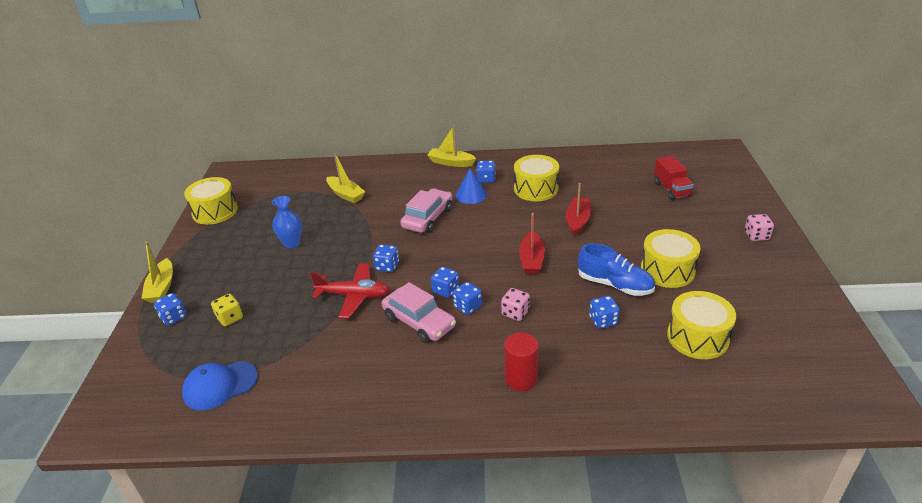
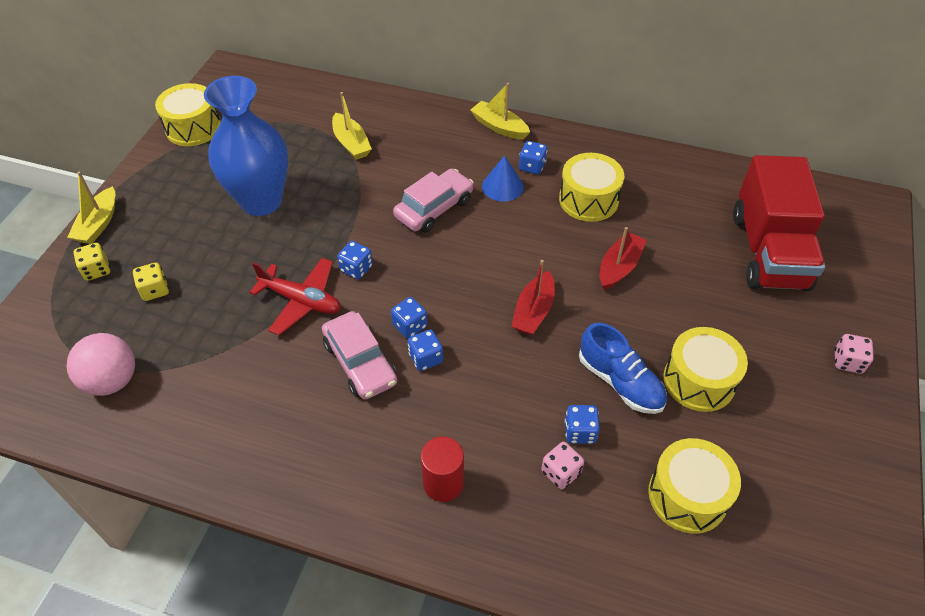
camera: 15 degrees right, 15 degrees up
(173, 317) = (97, 270): blue dice -> yellow dice
(220, 385) = (112, 380): blue cap -> pink ball
(292, 243) = (261, 201): blue vase -> blue vase, size x2.08
(515, 313) = (478, 386): pink dice -> pink dice (560, 472)
(671, 189) = (768, 251): red truck -> red truck, size x2.02

